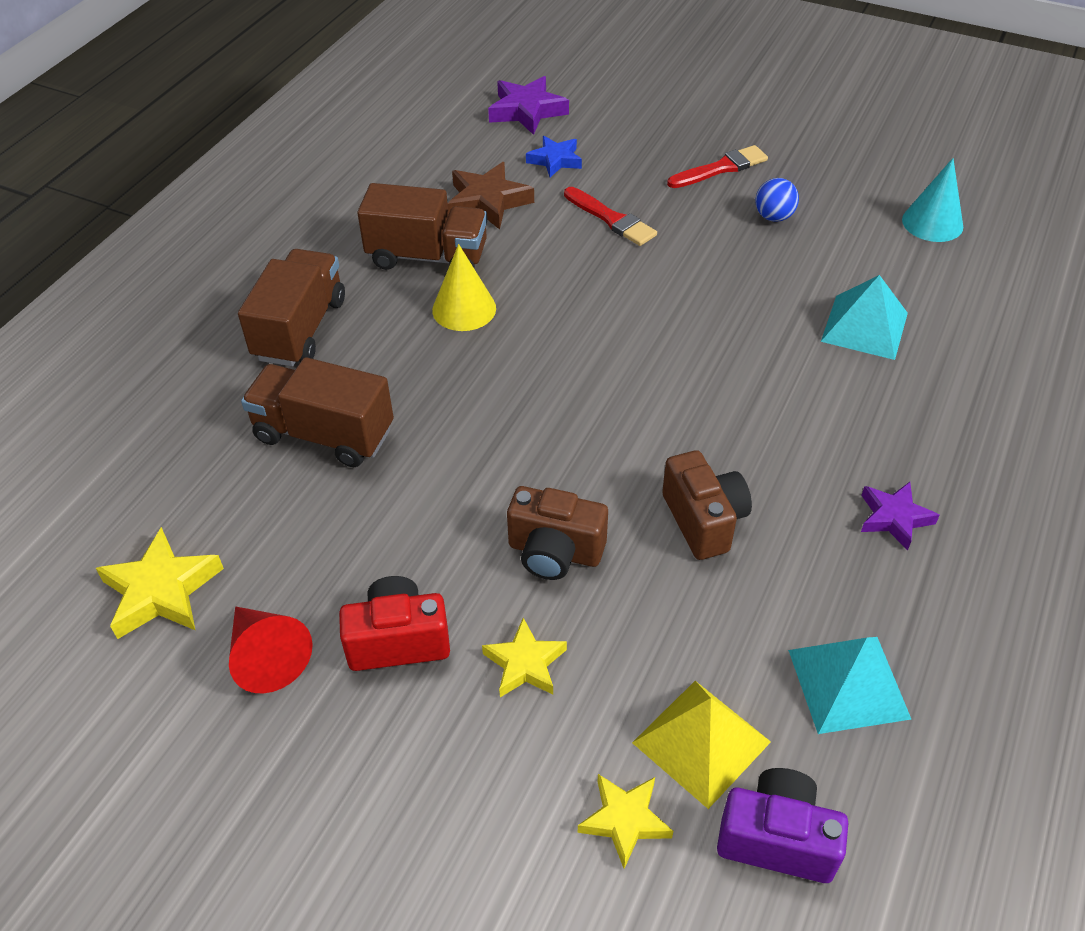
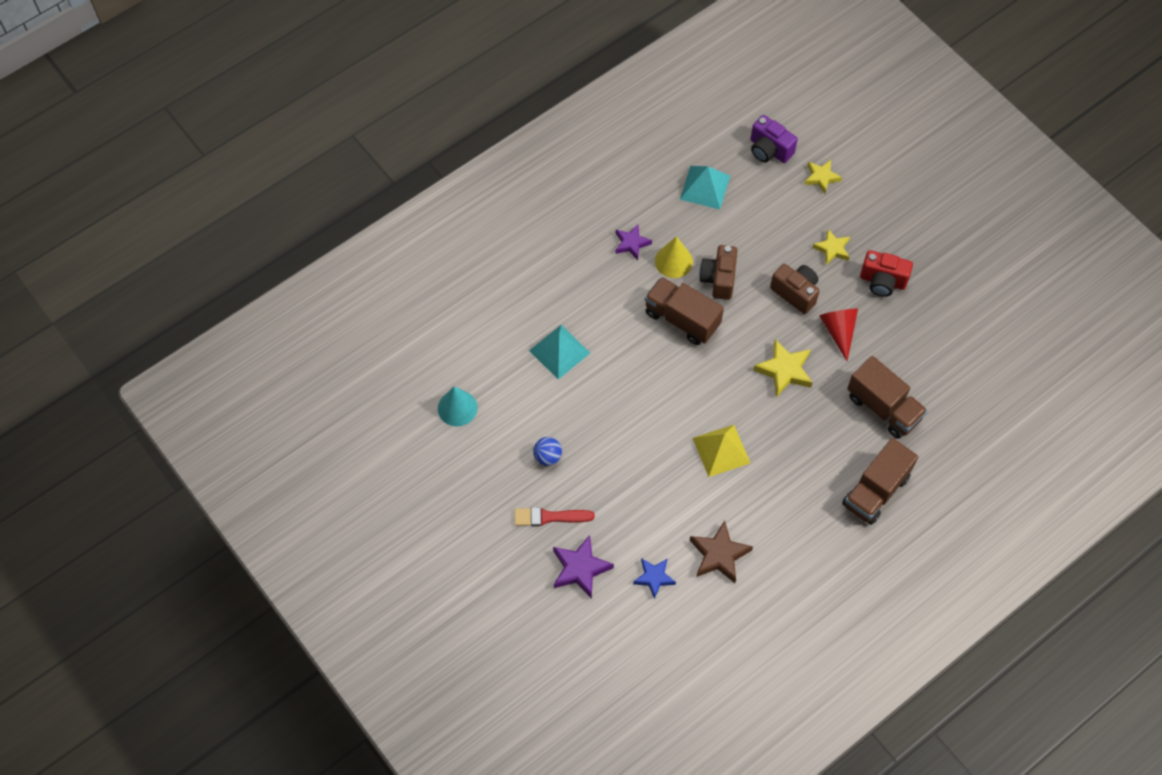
camera: 155 degrees left, 15 degrees up
(161, 591) = (983, 350): yellow star -> yellow star (784, 370)
(267, 656) = (941, 298): red cone -> red cone (838, 331)
(428, 256) = (778, 519): brown truck -> brown truck (682, 319)
(464, 309) = (774, 464): yellow cone -> yellow cone (673, 261)
(527, 111) = (645, 646): purple star -> purple star (580, 569)
(611, 219) = (648, 501): red brush -> none
(701, 742) = (777, 191): yellow pyramid -> yellow pyramid (721, 450)

